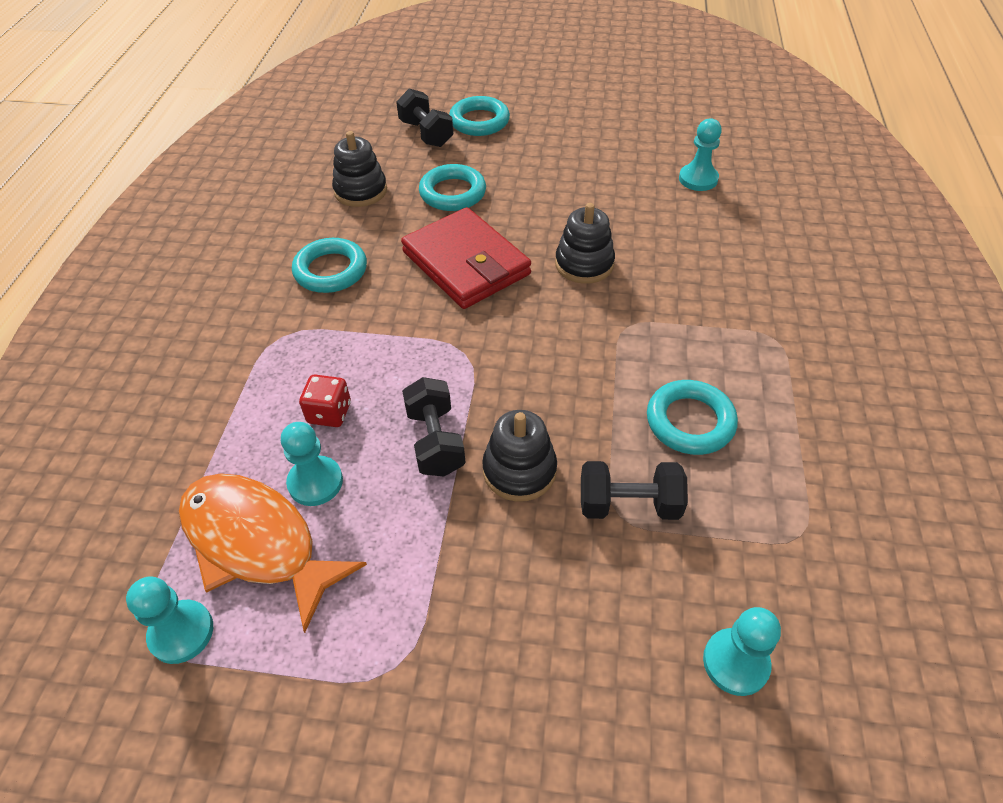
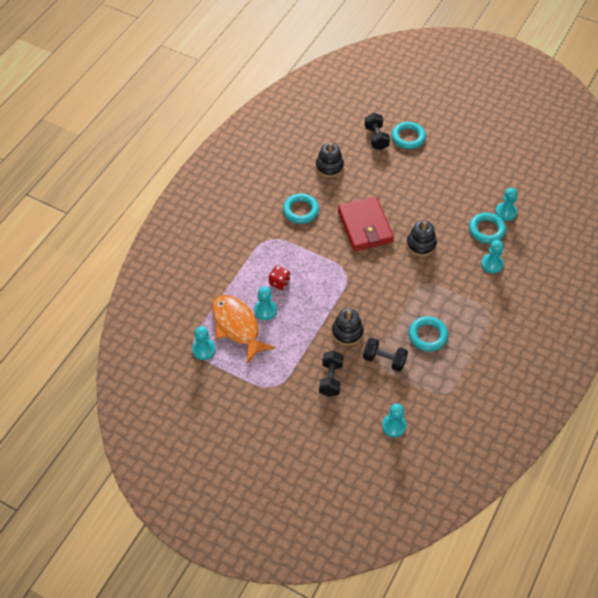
camera: 20 degrees right, 5 degrees up
(435, 441) = (318, 309): black dumbbell -> black dumbbell (331, 379)
(452, 193) = (375, 182): turquoise ring -> turquoise ring (486, 230)
(727, 260) = (492, 264): none -> turquoise pawn

